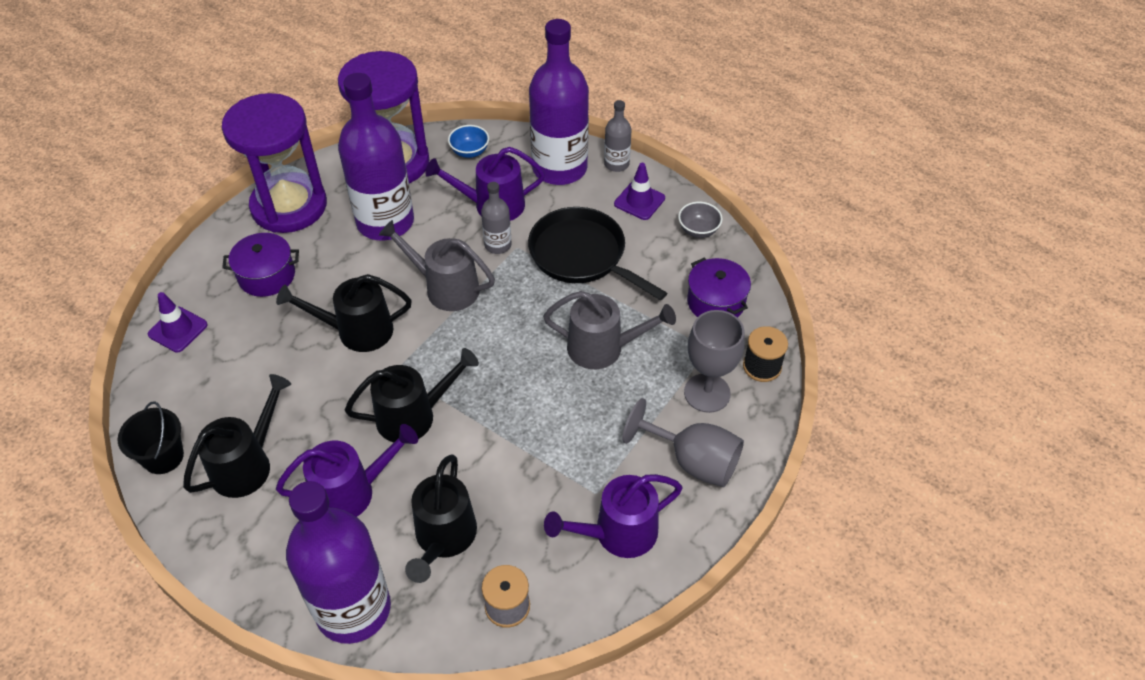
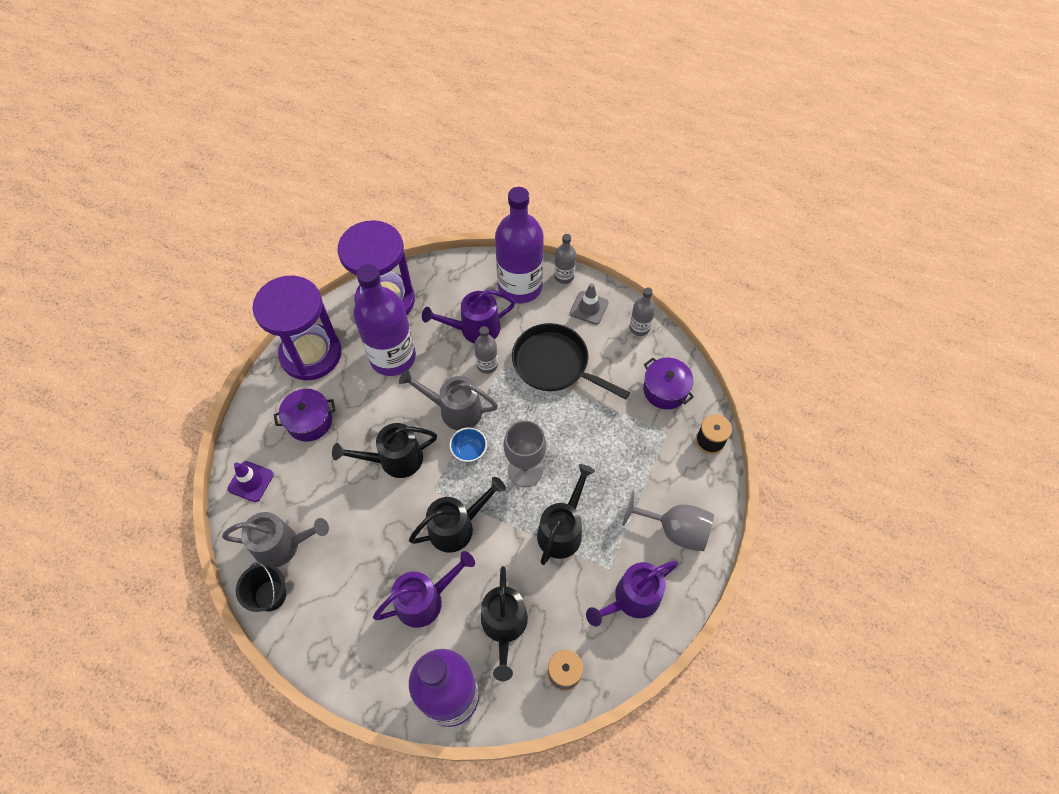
camera: 10 degrees left, 10 degrees up
(247, 464) = (338, 590): black watering can -> black watering can (562, 529)
(469, 152) = (445, 281): blue bowl -> blue bowl (469, 450)
(603, 348) = (588, 444): grey watering can -> grey watering can (283, 545)
(639, 201) = (589, 308): purple traffic cone -> grey traffic cone
(698, 230) = (639, 328): grey bowl -> grey bottle
(707, 393) = (674, 470): grey goblet -> grey goblet (525, 470)

